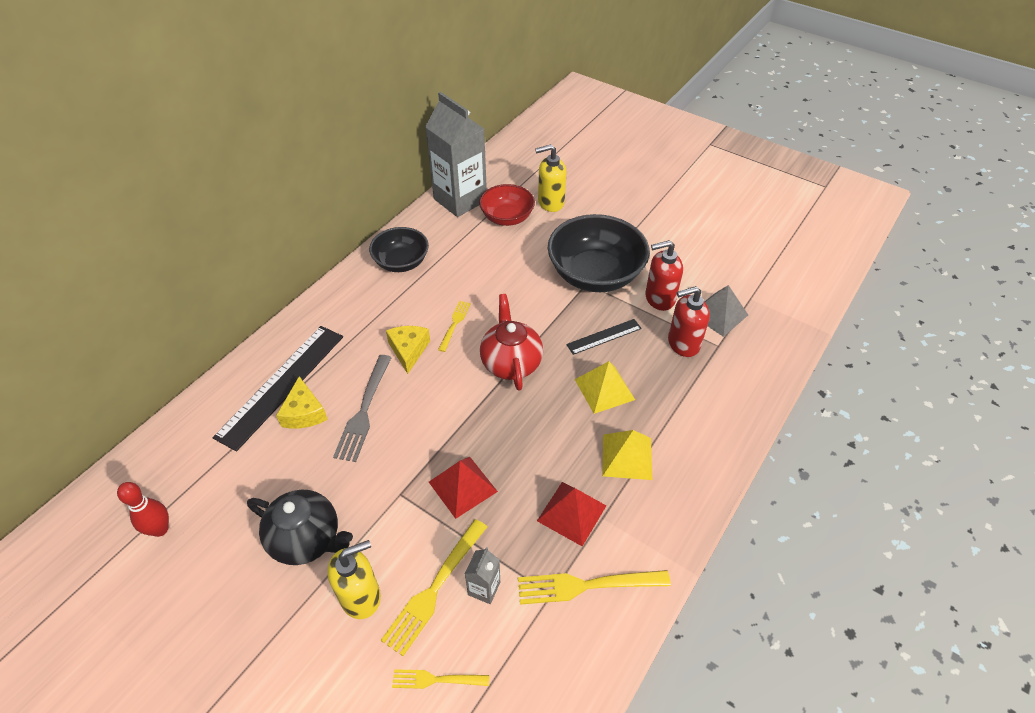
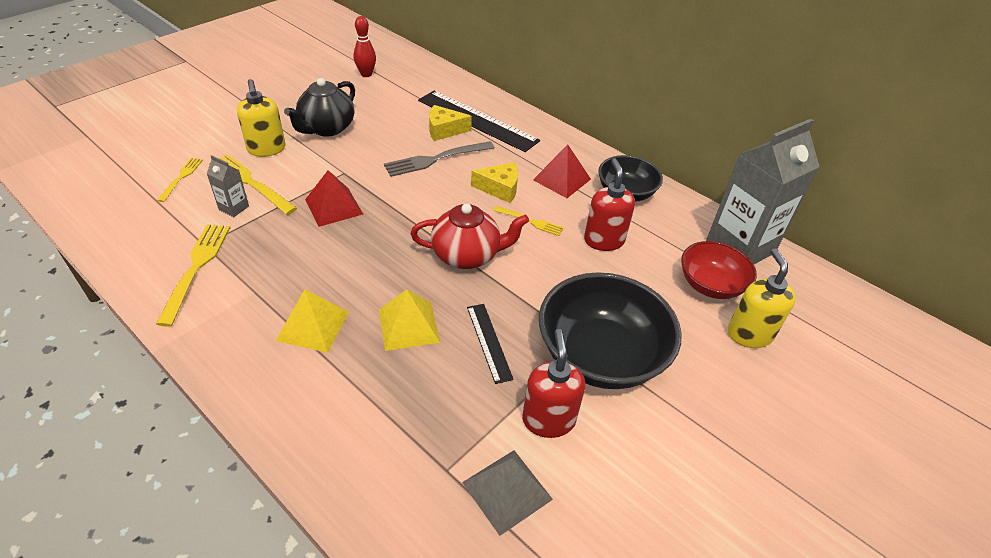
camera: 95 degrees right, 5 degrees down
(364, 411) = (436, 159): grey fork -> grey fork turned 45 degrees counterclockwise
(571, 513) = (271, 271): red pyramid -> red pyramid (562, 179)
(683, 343) = (459, 425): red soap dispenser -> red soap dispenser (604, 240)

